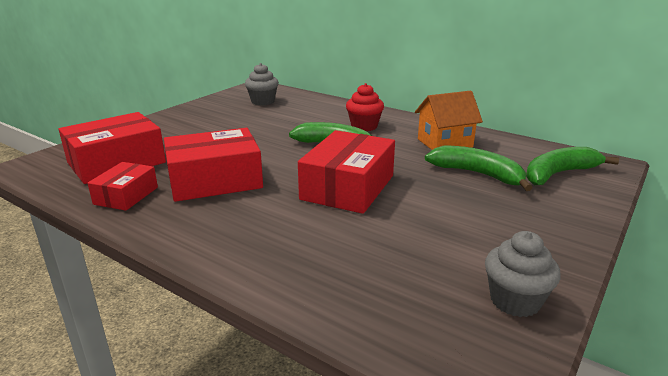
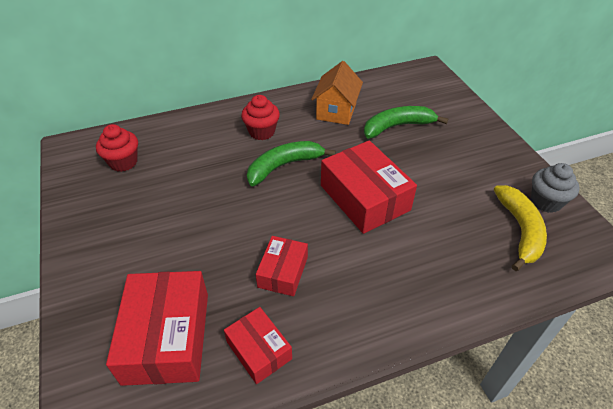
camera: 55 degrees left, 20 degrees up
(215, 180) = (283, 272): red box -> red box, size x0.57
(263, 101) = (123, 162): grey cupcake -> red cupcake
(429, 291) = (520, 230): none -> yellow banana
(558, 174) = (425, 96): green banana -> none

